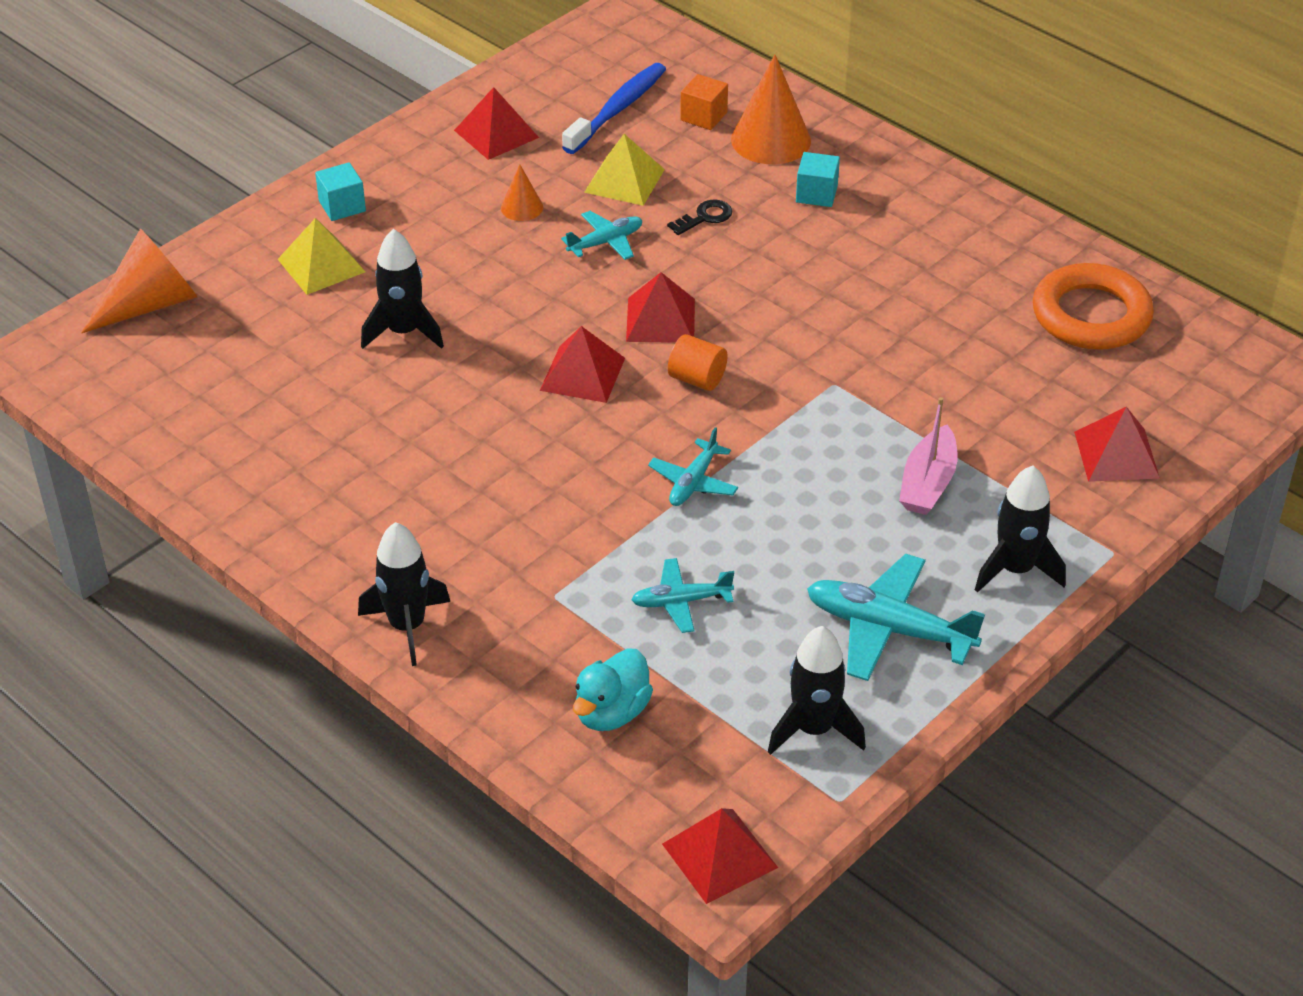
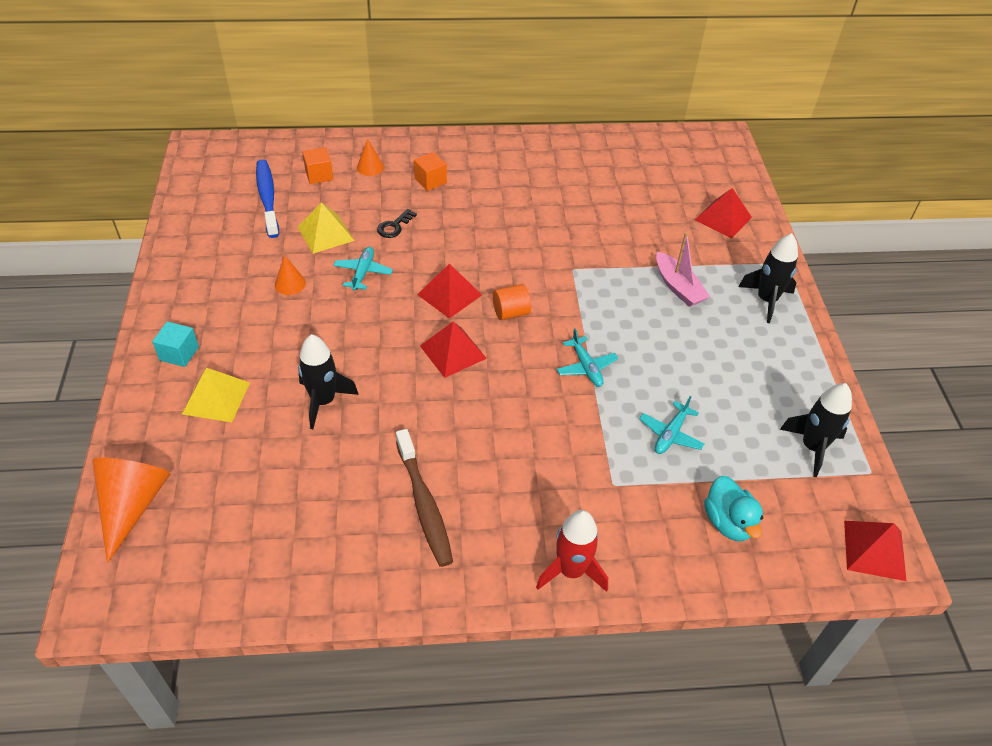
camera: 50 degrees left, 5 degrees up
(364, 478) = (424, 505): none -> brown toothbrush
(407, 626) = (571, 571): black rocket -> red rocket
(496, 133) = (216, 252): red pyramid -> none
(705, 217) = (394, 226): black key -> black key turned 150 degrees counterclockwise
(771, 140) = (370, 167): orange cone -> orange cone, size x0.51
(816, 194) = (430, 181): turquoise cube -> orange cube
(888, 629) = (765, 370): turquoise plane -> none
(1091, 315) = (624, 163): orange ring -> none

